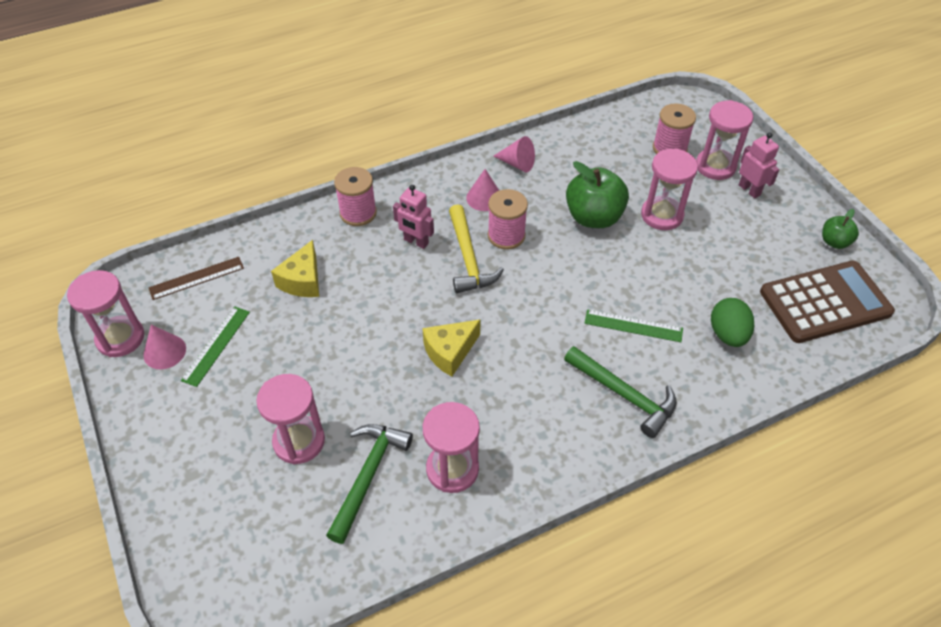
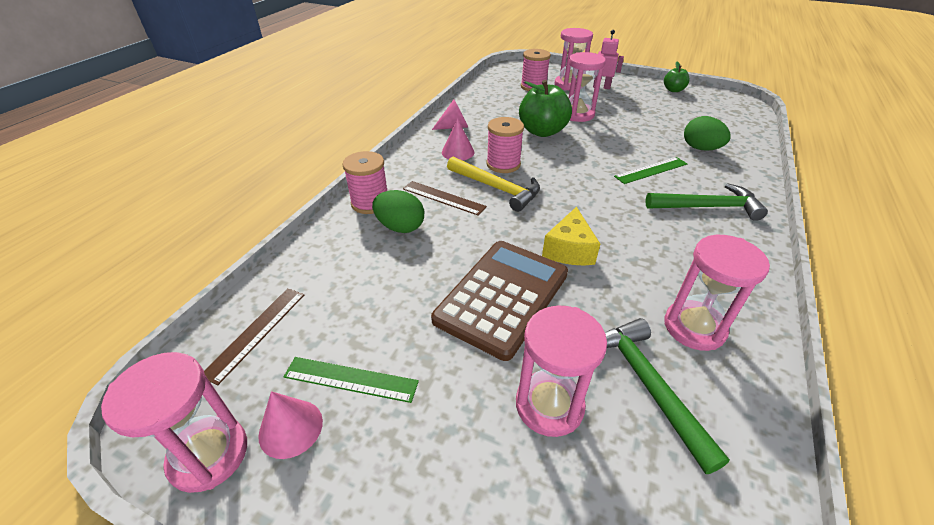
camera: 40 degrees left, 10 degrees down
(216, 345) = (351, 379): green ruler -> green ruler turned 60 degrees counterclockwise
(302, 281) = (379, 272): yellow cheese -> none
(355, 250) = (400, 227): none -> green egg
(416, 242) = (443, 198): pink robot -> brown ruler
(825, 302) = (713, 114): brown calculator -> brown calculator (502, 296)

